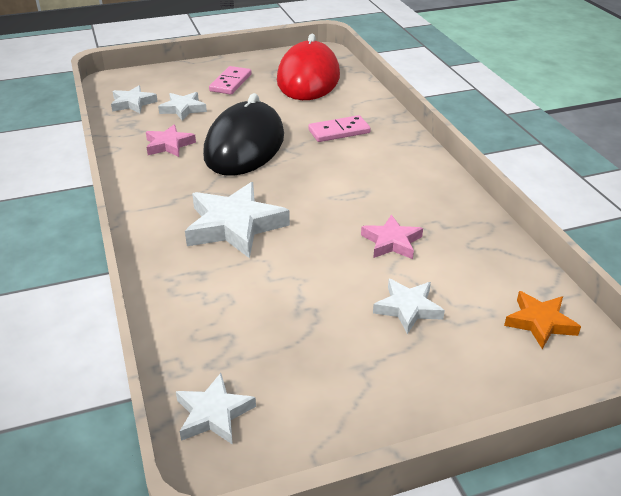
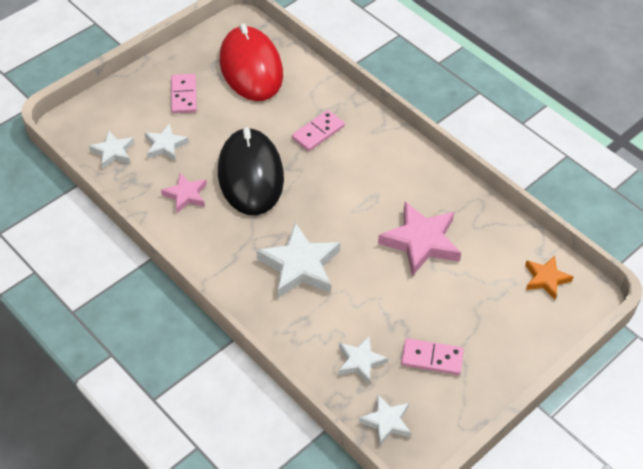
camera: 25 degrees left, 15 degrees up
(327, 361) = (432, 358): none -> pink domino
(392, 242) = (421, 242): pink star -> pink star, size x1.74
(408, 308) = (460, 298): white star -> white star (360, 361)

